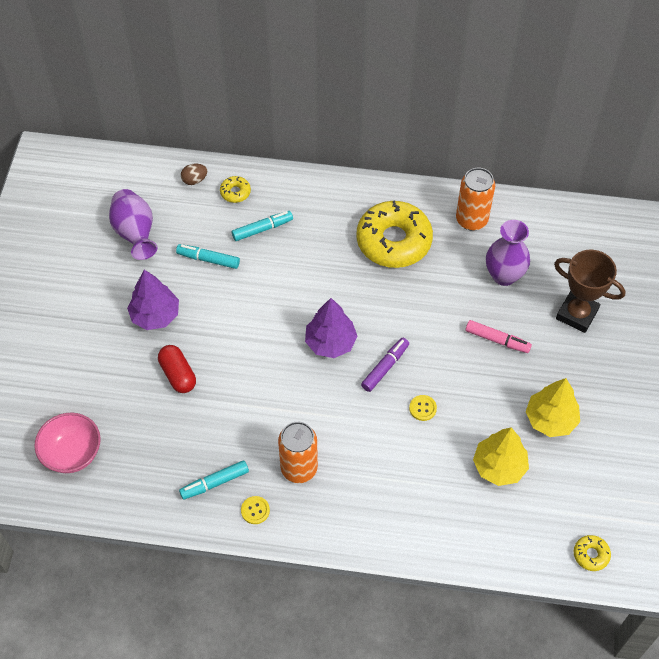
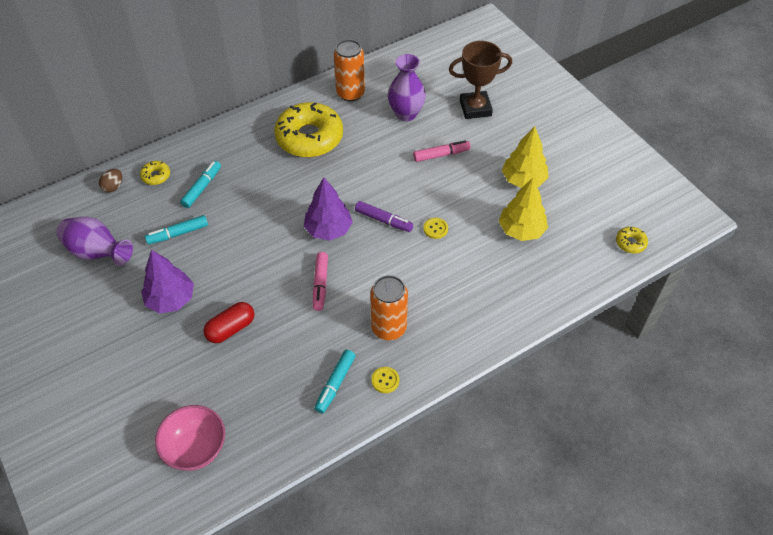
camera: 40 degrees left, 5 degrees down
(178, 374) = (231, 328): red capsule -> red capsule turned 60 degrees counterclockwise
(279, 388) = (320, 284): none -> pink marker
(385, 367) = (383, 220): purple marker -> purple marker turned 120 degrees clockwise

